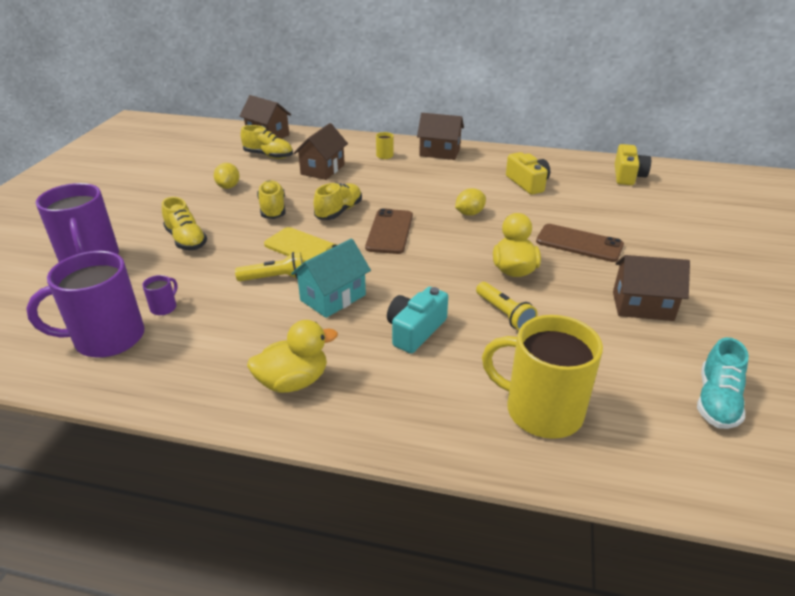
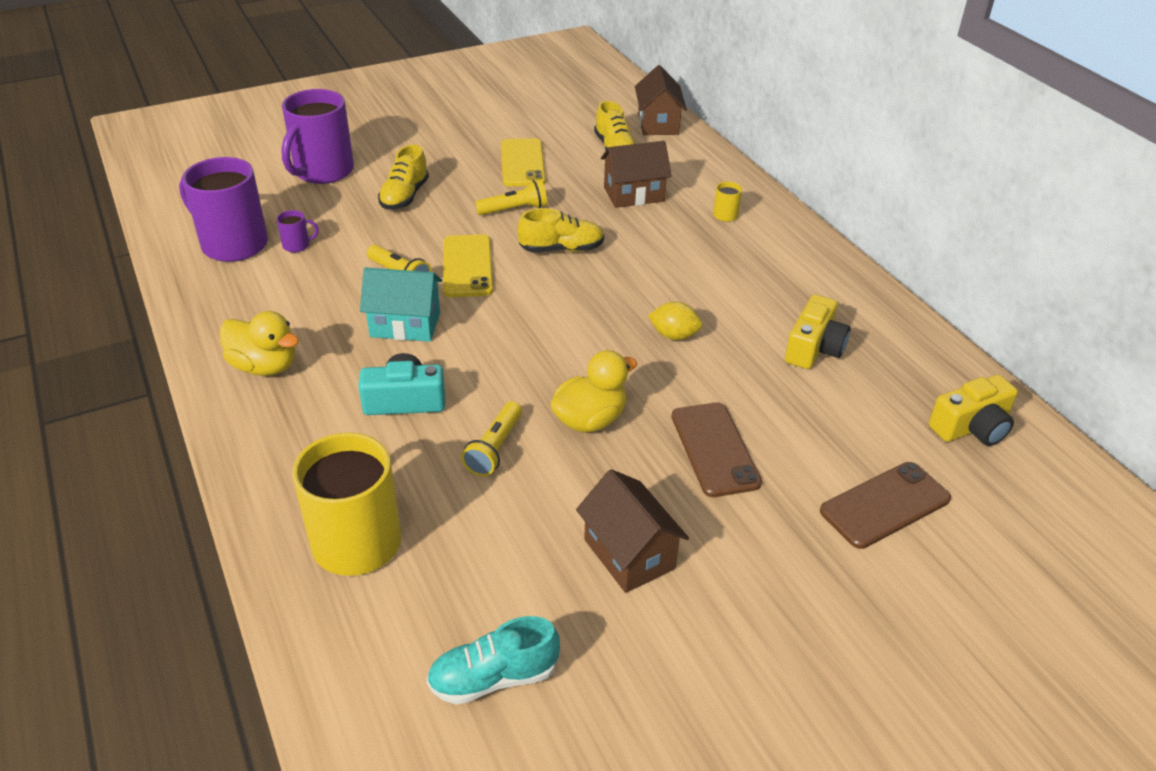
camera: 50 degrees right, 5 degrees up
(228, 187) = (522, 163): yellow lemon -> yellow phone
(273, 209) = (514, 209): yellow shoe -> yellow flashlight
(390, 231) = (563, 300): brown phone -> brown phone (885, 505)
(439, 152) = (794, 247): brown house -> none

